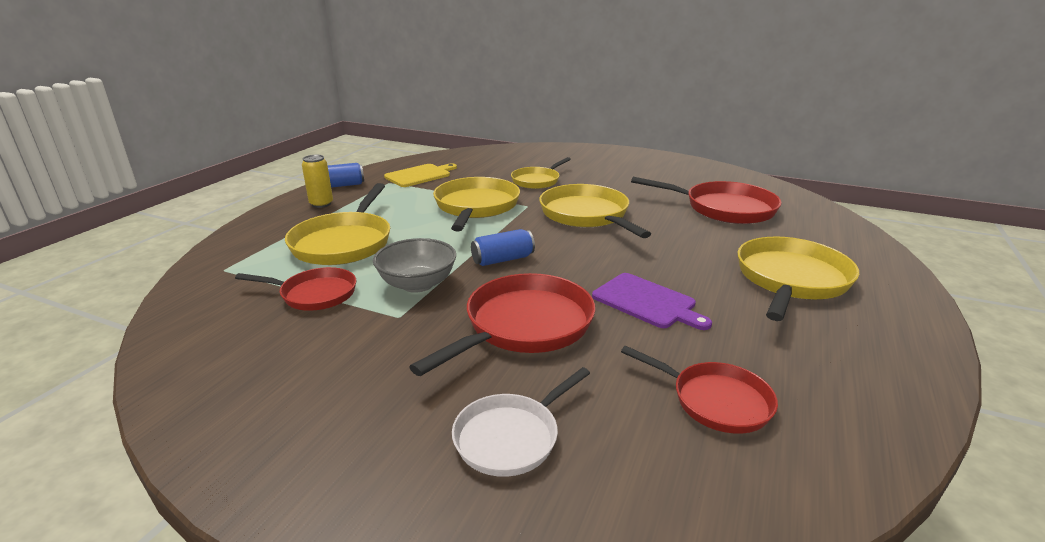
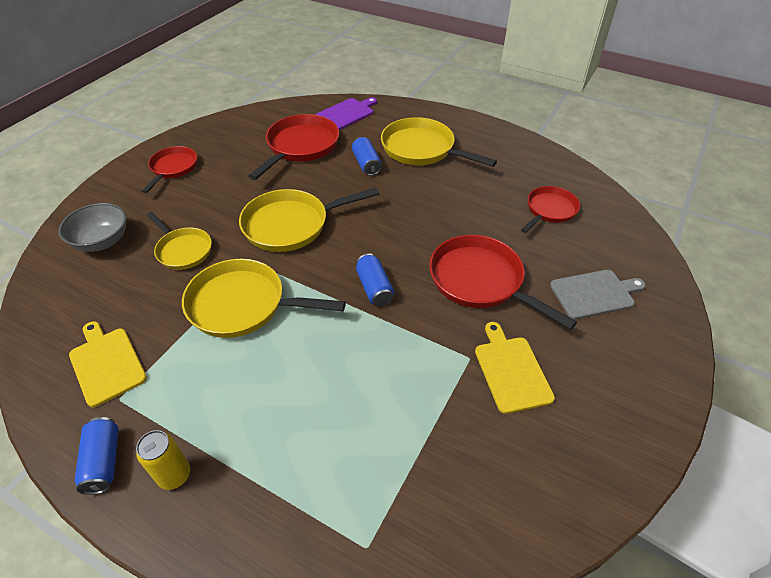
camera: 85 degrees left, 20 degrees up
(314, 294) = (430, 431): red pan -> red pan (173, 168)
(344, 242) = (312, 424): yellow pan -> none
(374, 345) = (511, 371): none -> yellow cutting board
(417, 284) = (415, 348): grey bowl -> grey bowl (102, 241)
(511, 436) = (594, 294): white pan -> grey cutting board
(647, 302) = (448, 216): purple cutting board -> purple cutting board (346, 113)
(721, 245) = (366, 164): none -> blue can

